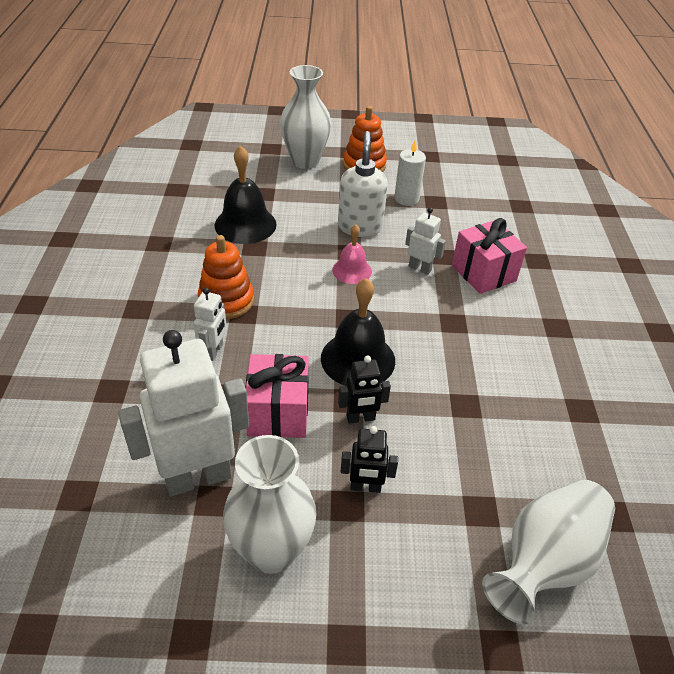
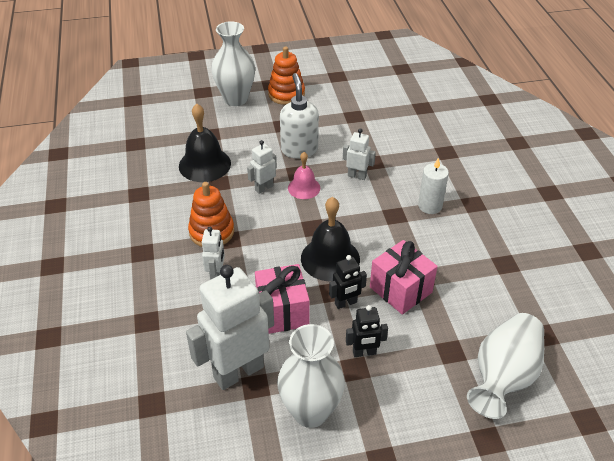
camera: 10 degrees left, 0 degrees up
(304, 262) = (264, 188): none -> white robot
(406, 199) = (329, 118): white candle -> white candle (430, 206)
(483, 273) = (407, 170): pink gift -> pink gift (400, 290)

